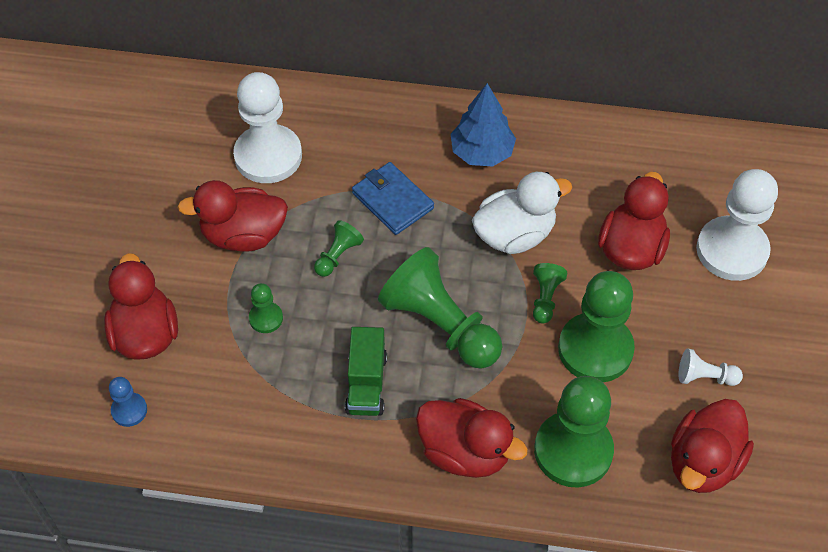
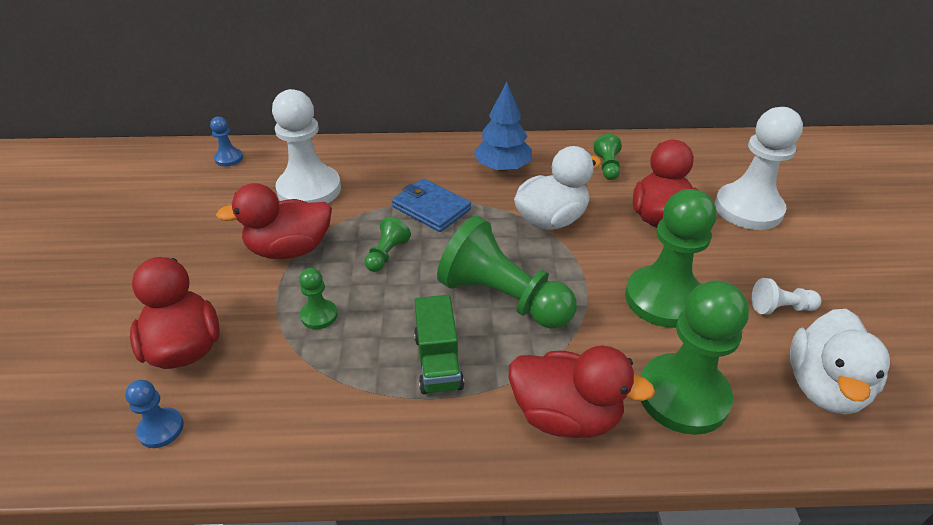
camera: 10 degrees left, 15 degrees down
(184, 97) = (229, 158): none -> blue pawn
(545, 298) = (598, 263): green pawn -> green pawn (607, 167)
(703, 462) = (824, 387): red duck -> white duck

